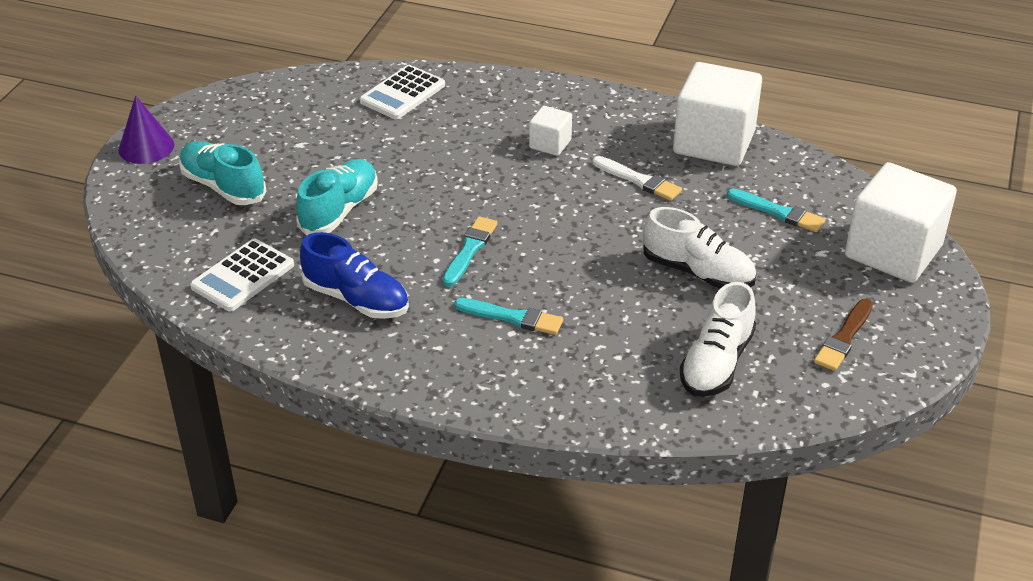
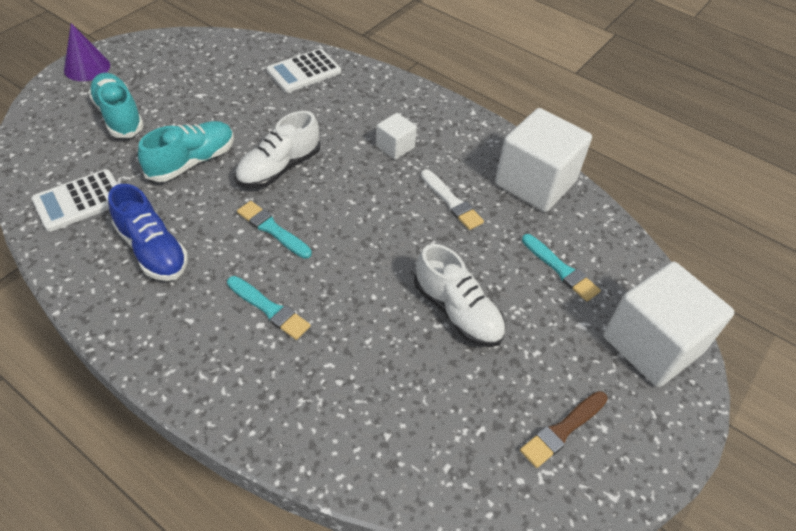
camera: 15 degrees right, 10 degrees up
(469, 250) = (273, 229): turquoise brush -> turquoise brush turned 90 degrees counterclockwise
(716, 363) = (426, 419): white shoe -> white shoe (279, 168)

